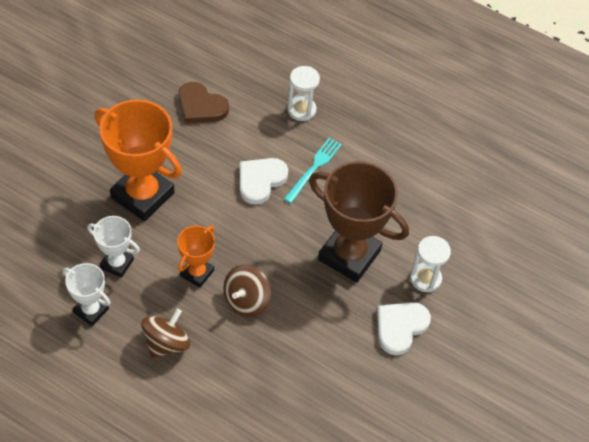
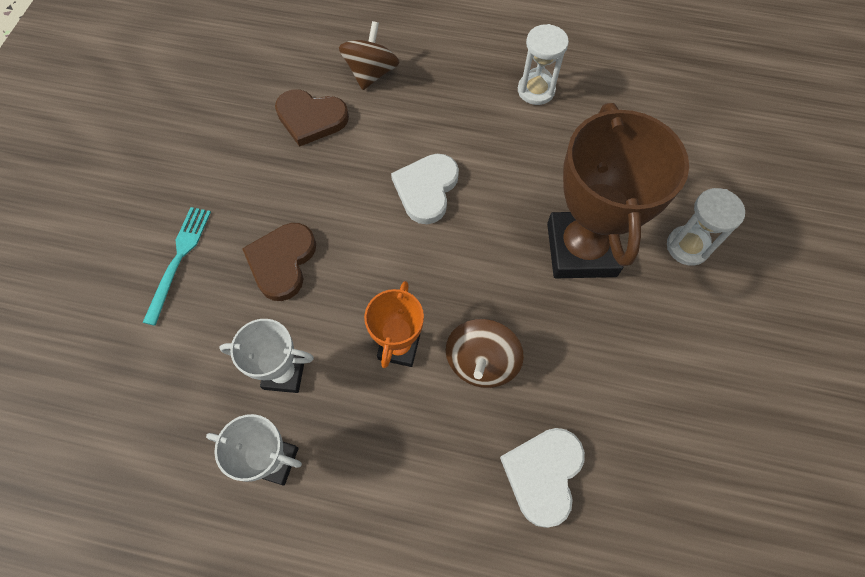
camera: 15 degrees left, 10 degrees up
(142, 195) = (282, 262): orange trophy -> brown heart
(166, 343) = (400, 470): brown spinning top -> brown spinning top (371, 73)
(301, 110) = (436, 84): white hourglass -> white hourglass (536, 90)
(314, 168) = (484, 151): turquoise fork -> turquoise fork (179, 259)
(349, 255) = (581, 249): brown trophy -> brown trophy turned 75 degrees clockwise
(400, 327) = (692, 325): white heart -> white heart (543, 474)

